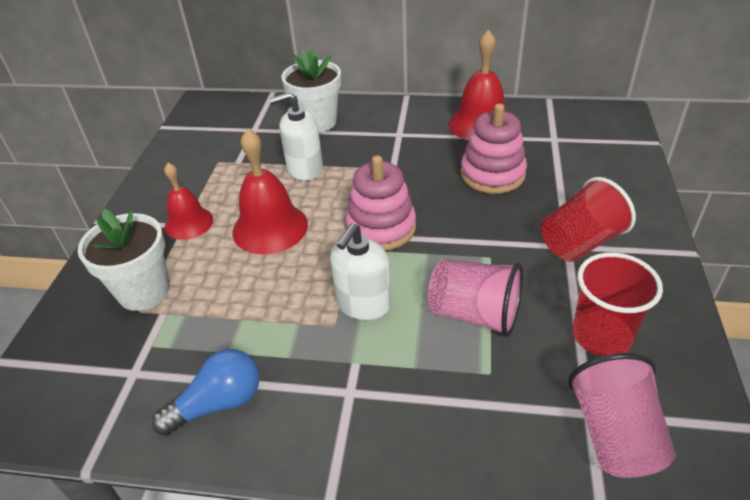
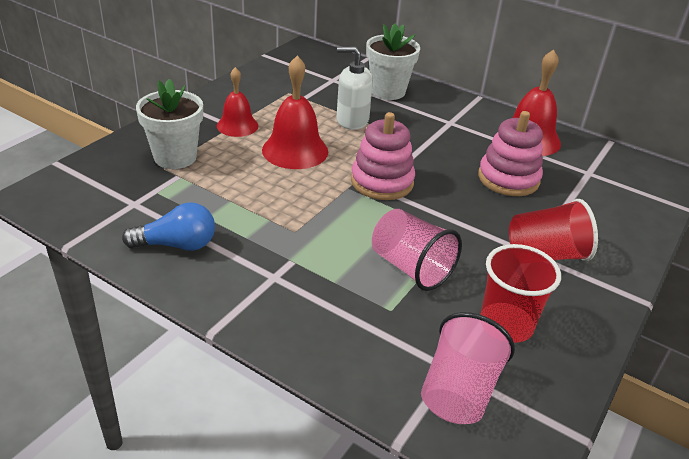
camera: 20 degrees right, 5 degrees down
(363, 304) = (327, 226): white soap dispenser -> none

